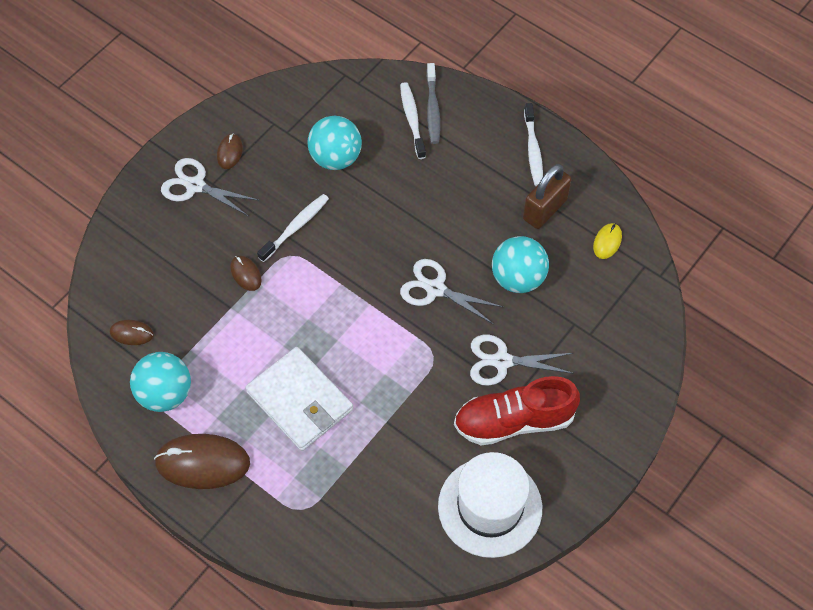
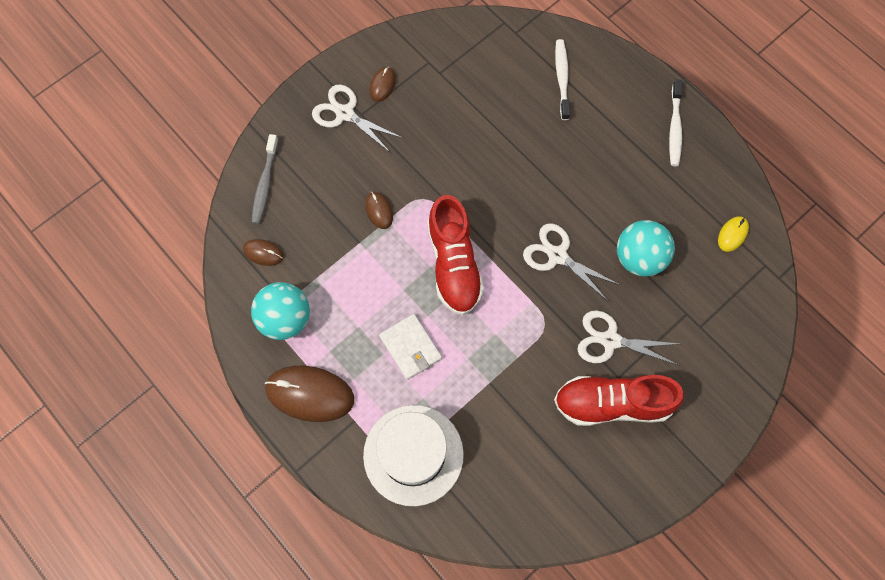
camera: 10 degrees right, 10 degrees up
(295, 227) = (433, 171): white toothbrush -> none
(300, 401) = (410, 347): white wallet -> white wallet, size x0.64
(331, 313) = (454, 264): none -> red shoe
(335, 158) = (482, 106): turquoise ball -> none
(432, 109) = (583, 70): grey toothbrush -> grey toothbrush (265, 184)
(490, 507) = (575, 487): white hat -> white hat (413, 455)
(544, 209) = (676, 191): brown padlock -> none

